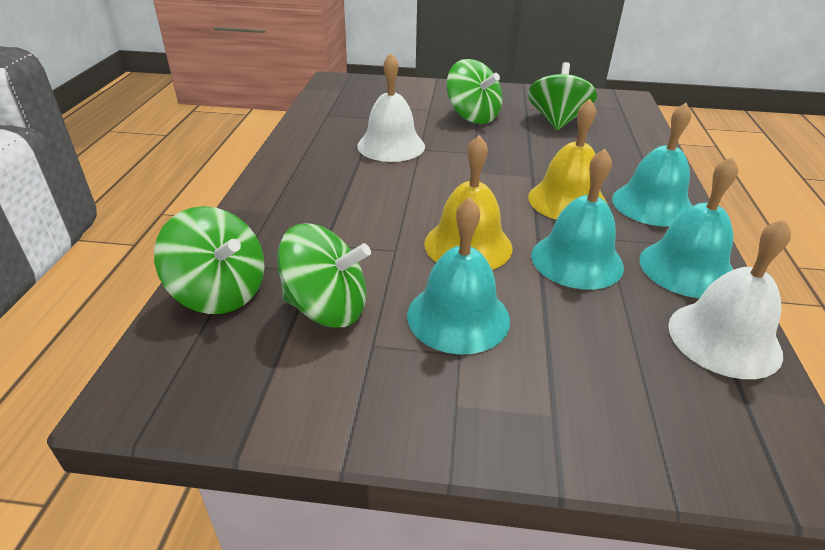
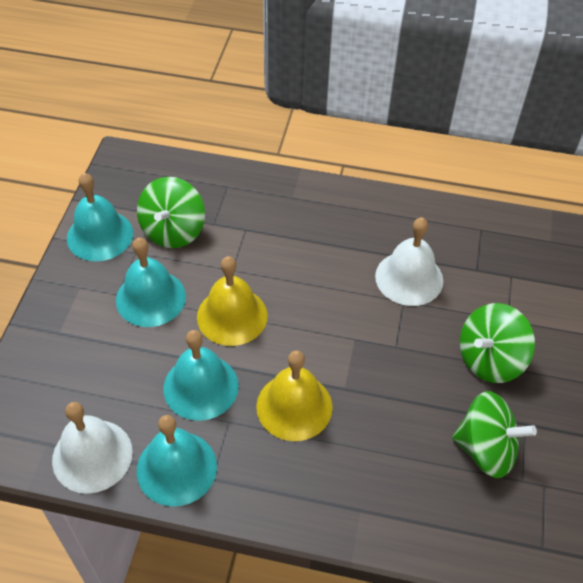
camera: 95 degrees right, 15 degrees up
(220, 292) = (198, 180): green spinning top -> none
(652, 204) = (282, 482): turquoise bell -> turquoise bell (100, 235)

